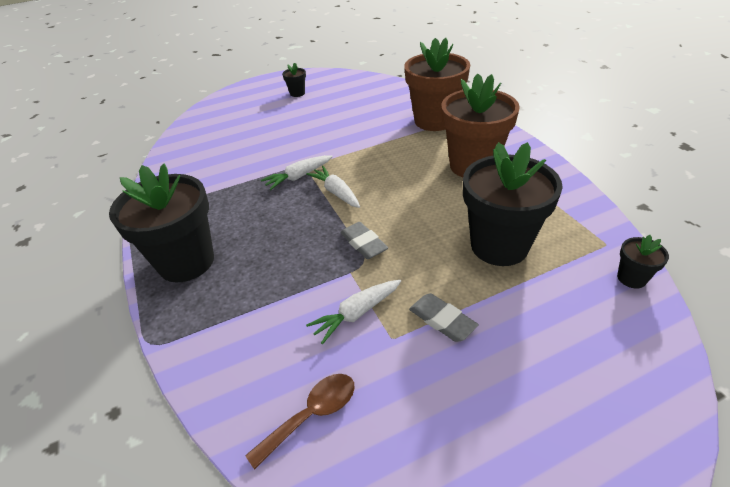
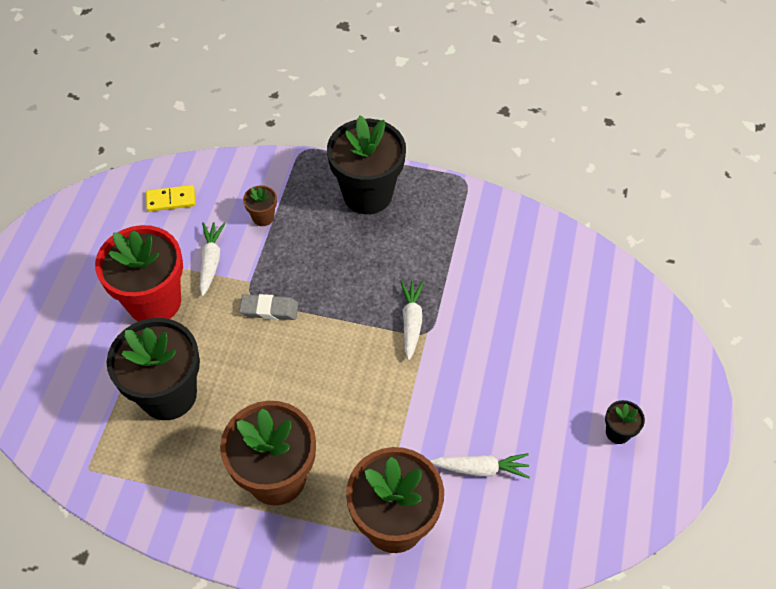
camera: 125 degrees right, 15 degrees up
(270, 313) = (263, 217): none -> brown flower pot
(312, 415) = (171, 200): brown spoon -> yellow domino
(336, 192) = (355, 335): white carrot -> white carrot (481, 469)
(442, 320) = (154, 302): grey eraser -> red flower pot
(631, 278) = (51, 445): black flower pot -> none

